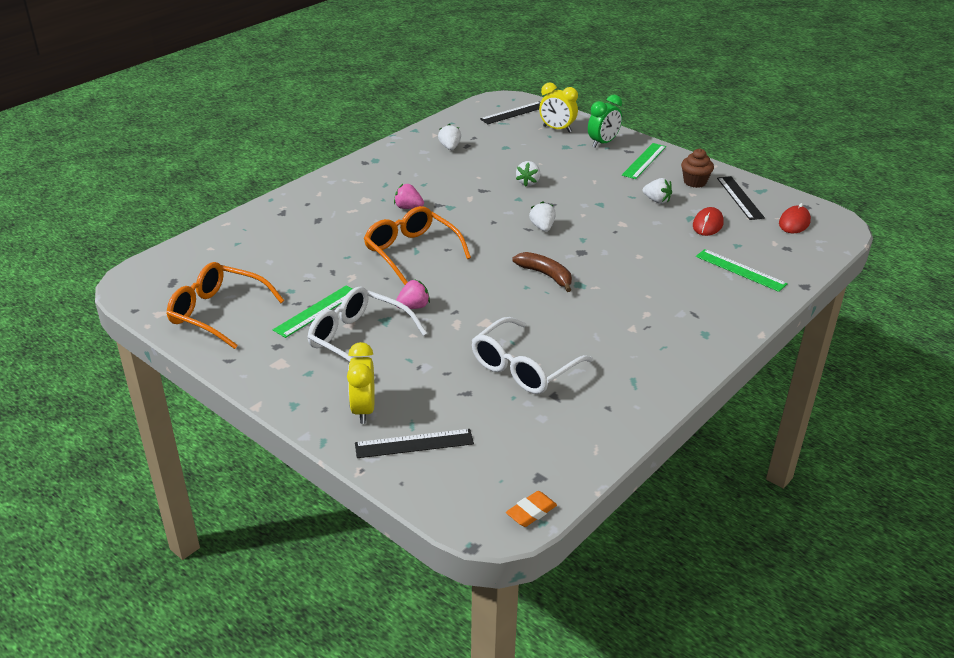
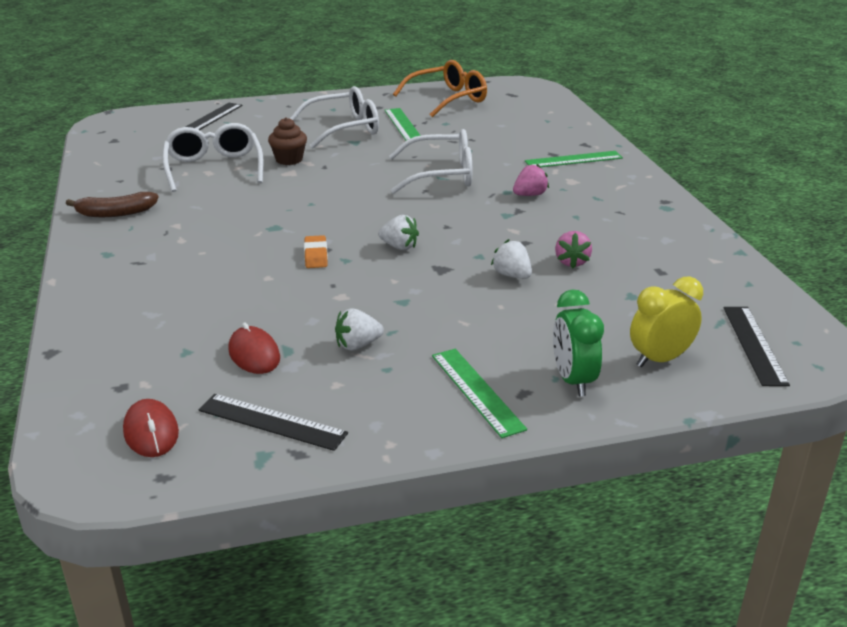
camera: 125 degrees right, 5 degrees down
(363, 410) = (267, 114): yellow clock -> none
(411, 252) = (442, 175): orange glasses -> white glasses
(413, 307) = (355, 154): pink strawberry -> pink strawberry (571, 262)
(450, 147) = (663, 258): white strawberry -> none
(531, 512) = (96, 130): orange eraser -> orange eraser (316, 256)
(546, 275) = (313, 217): brown banana -> brown banana (115, 213)
(695, 182) = (363, 404): brown cupcake -> brown cupcake (289, 160)
(740, 270) = (145, 325): green ruler -> green ruler (573, 160)

